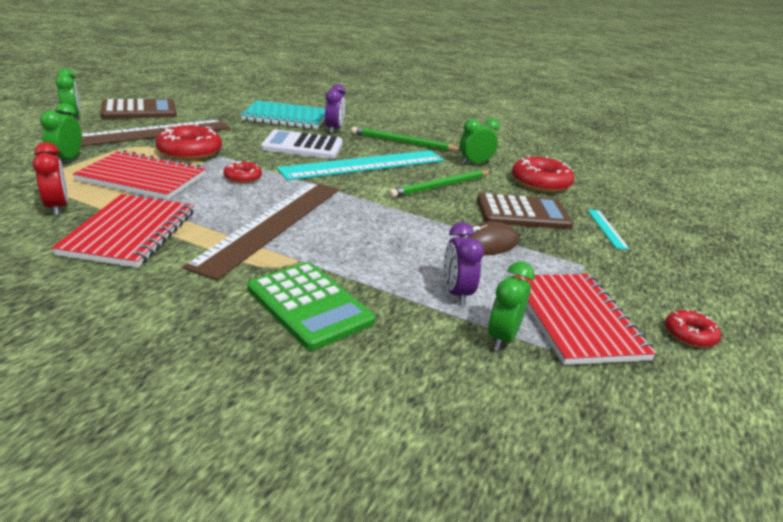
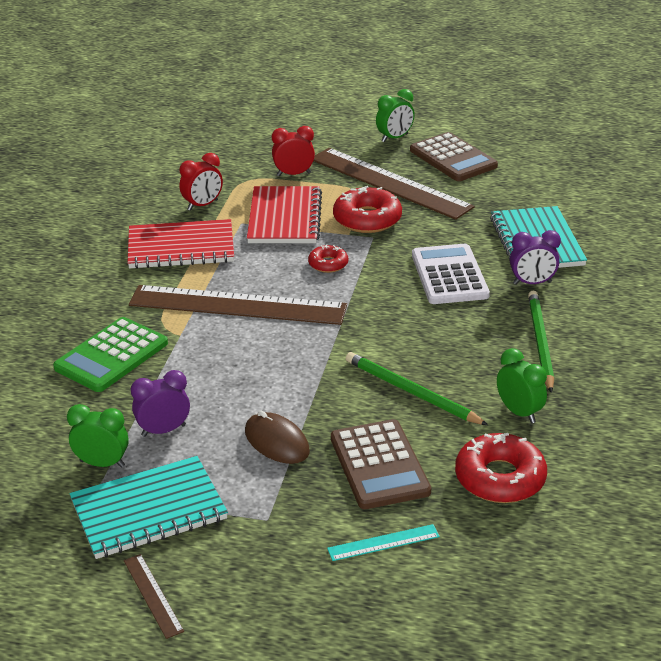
camera: 80 degrees right, 5 degrees up
(67, 160) = (293, 174): green clock -> red clock
(364, 164) = (431, 327): turquoise ruler -> none
(576, 320) = (149, 510): red notebook -> turquoise notebook
(689, 334) = (152, 595): red donut -> brown ruler

